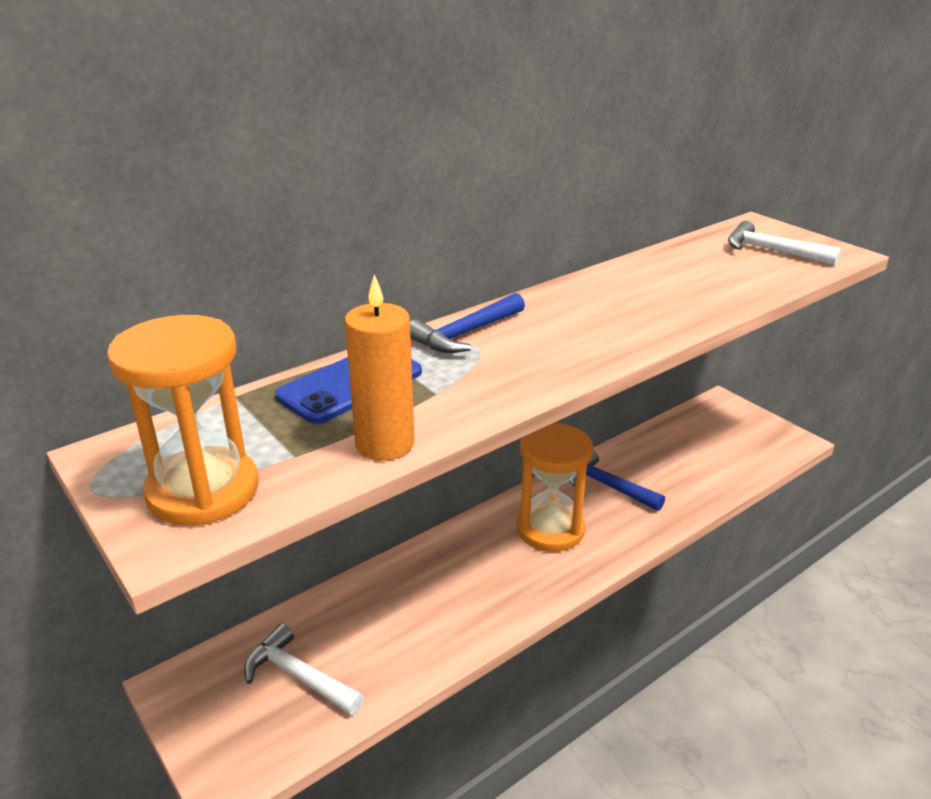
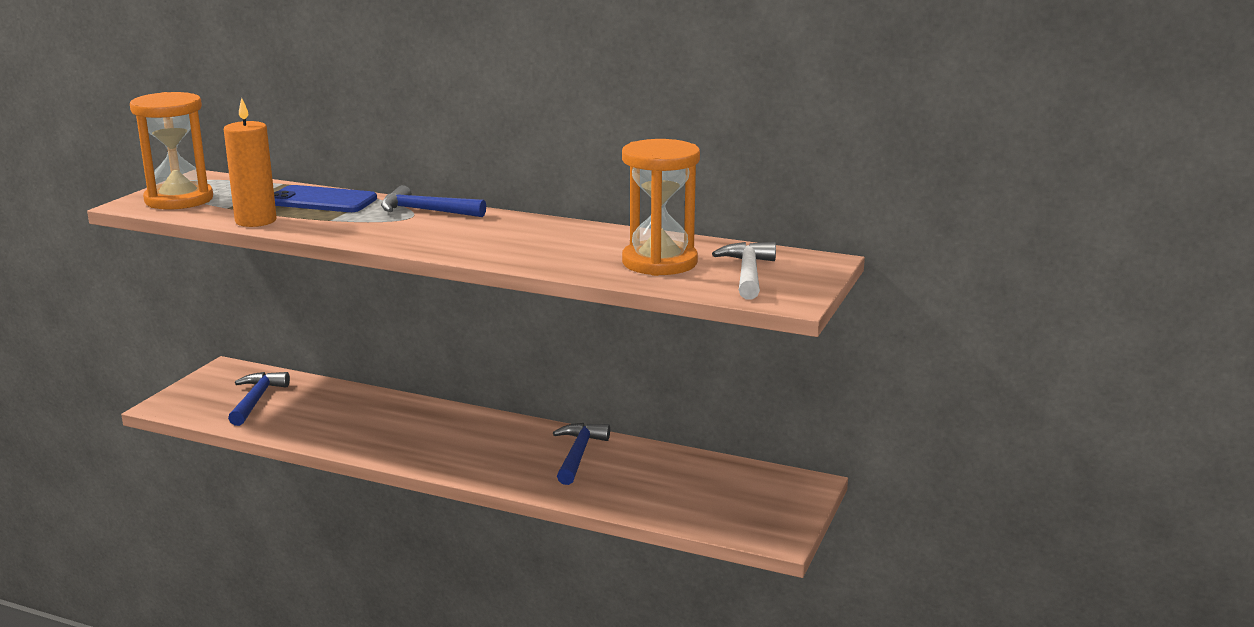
camera: 60 degrees right, 10 degrees down
(299, 676) = (256, 400): white hammer -> blue hammer
(550, 529) = (488, 443): orange hourglass -> orange hourglass (659, 262)

